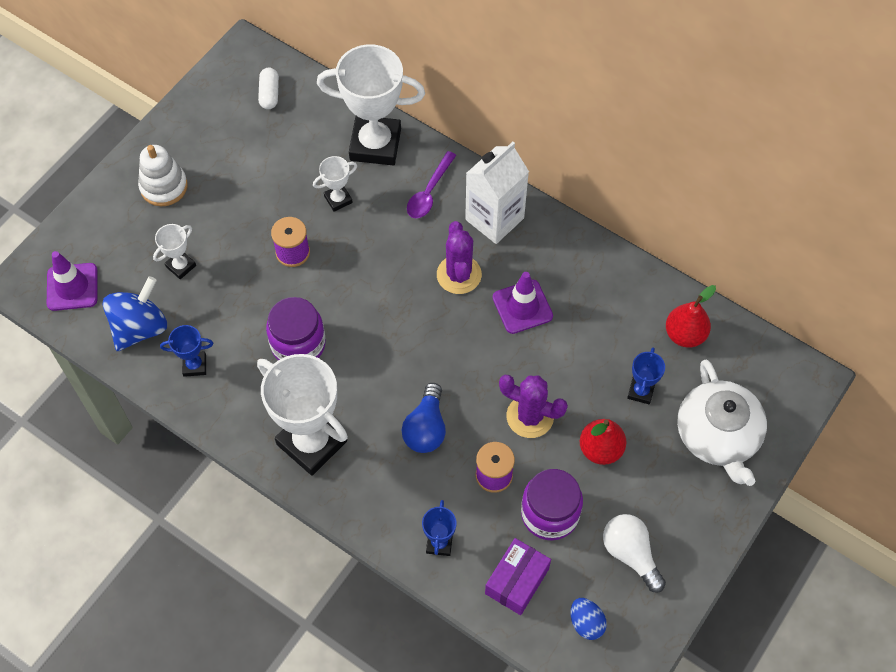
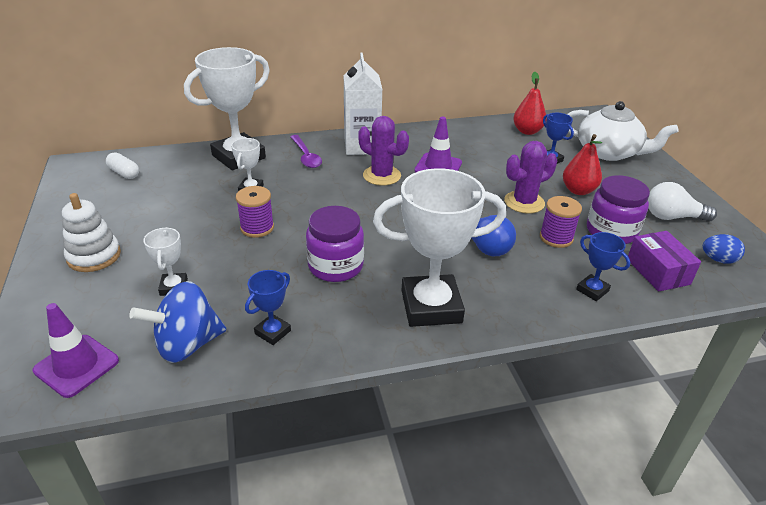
camera: 50 degrees left, 25 degrees down
(140, 327) = (187, 344): blue spinning top -> blue spinning top turned 105 degrees counterclockwise

